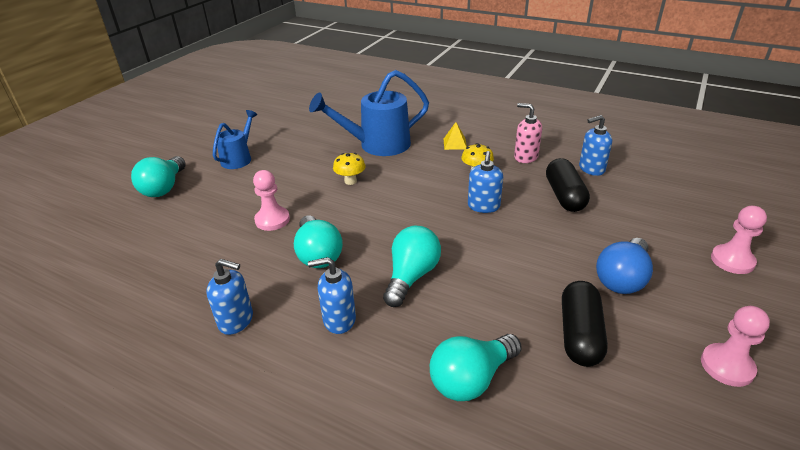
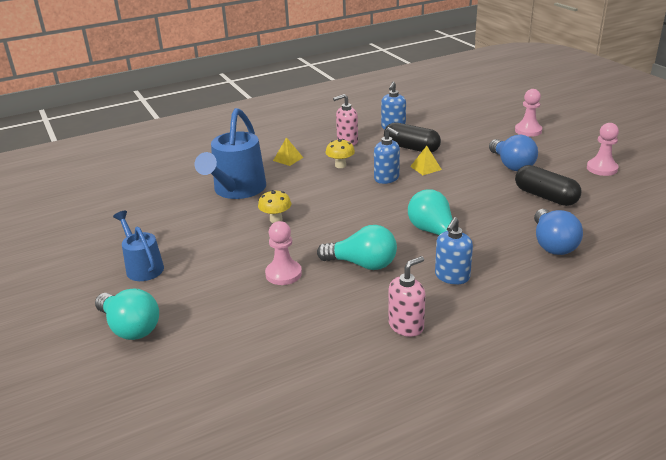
camera: 55 degrees left, 5 degrees down
(236, 320) = (406, 326): blue soap dispenser -> pink soap dispenser
(471, 379) = (552, 244): turquoise light bulb -> blue light bulb
(534, 221) = (425, 168): none -> yellow pyramid

